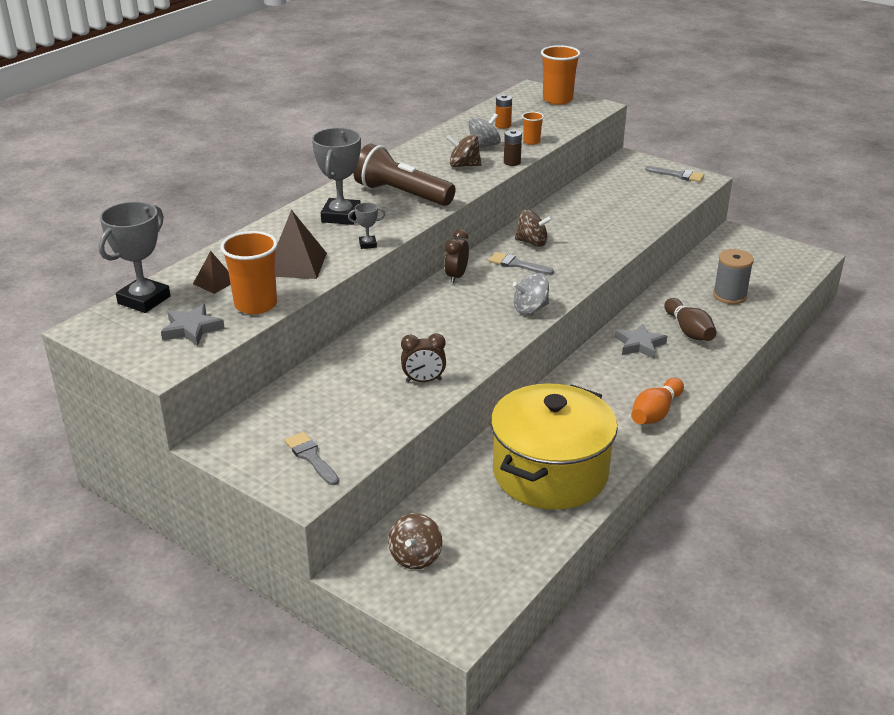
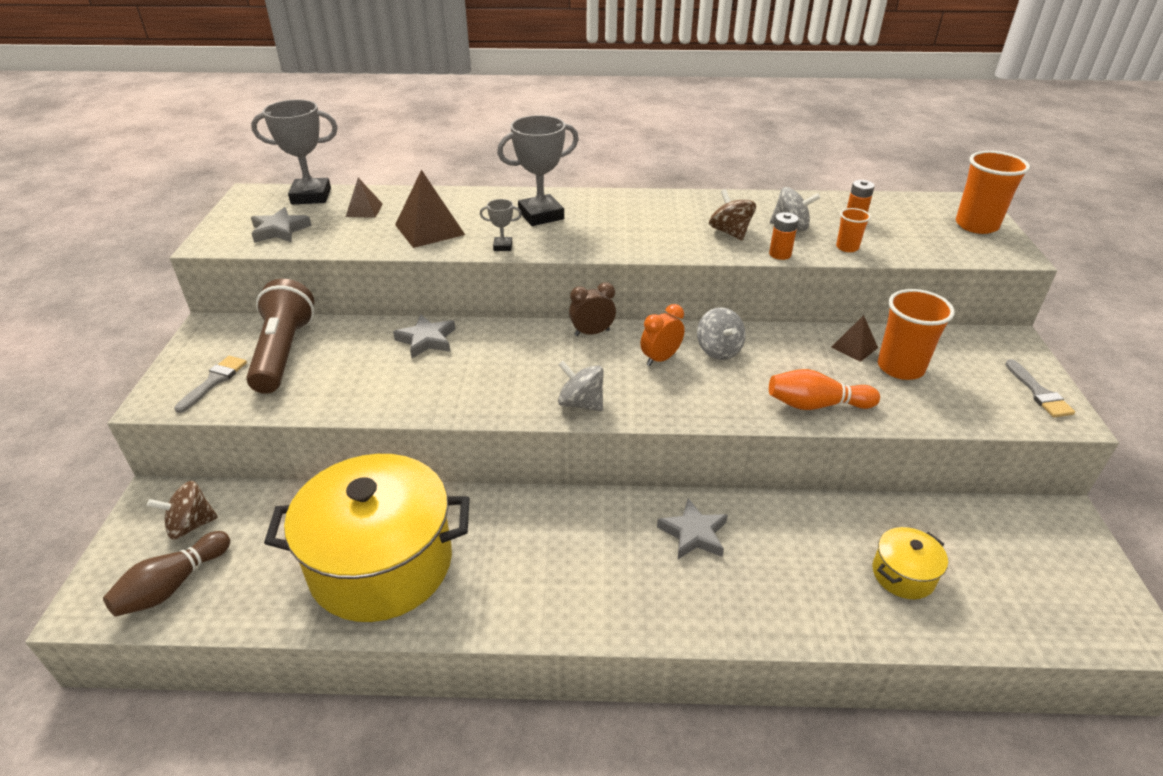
camera: 55 degrees right, 5 degrees up
(256, 304) = (342, 239): orange cup -> orange cup (900, 367)
(367, 244) = (503, 246): grey trophy -> grey trophy turned 45 degrees counterclockwise
(379, 343) = (427, 340): none -> grey star
(402, 194) = (622, 226): brown flashlight -> brown flashlight (283, 352)
(423, 381) = (382, 391): brown clock -> none
(512, 162) = (780, 254): brown battery -> orange battery
(517, 264) = (660, 359): grey brush -> orange clock
(532, 242) = (718, 350): brown spinning top -> grey spinning top
(581, 202) = (854, 347): none -> brown pyramid
(655, 413) = (564, 608): orange bowling pin -> orange bowling pin (816, 405)
(688, 330) = (773, 566): brown bowling pin -> brown bowling pin (173, 585)
(729, 296) = (903, 575): grey spool -> yellow pot

